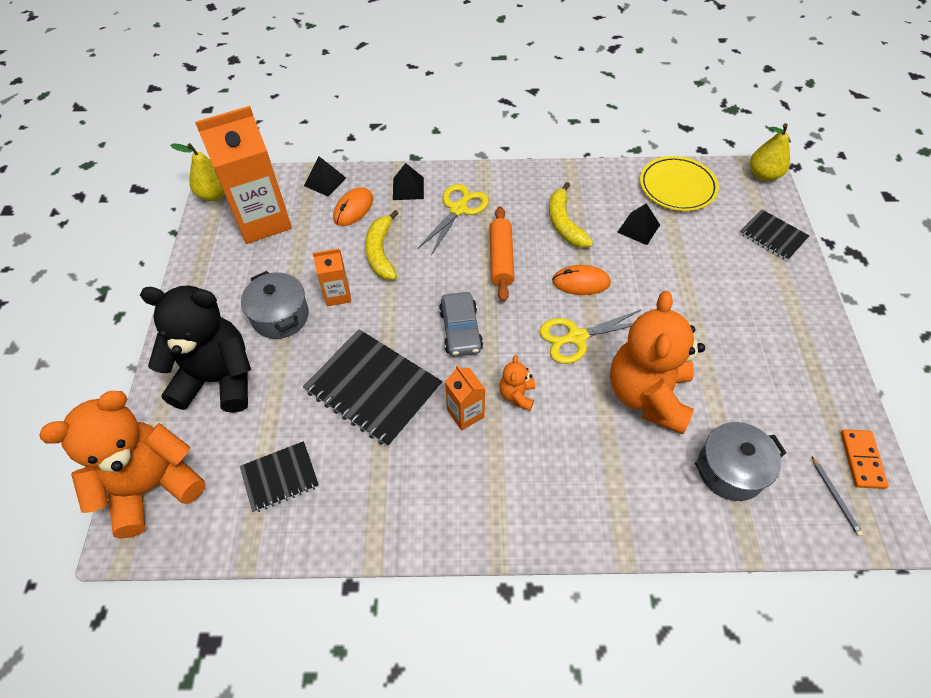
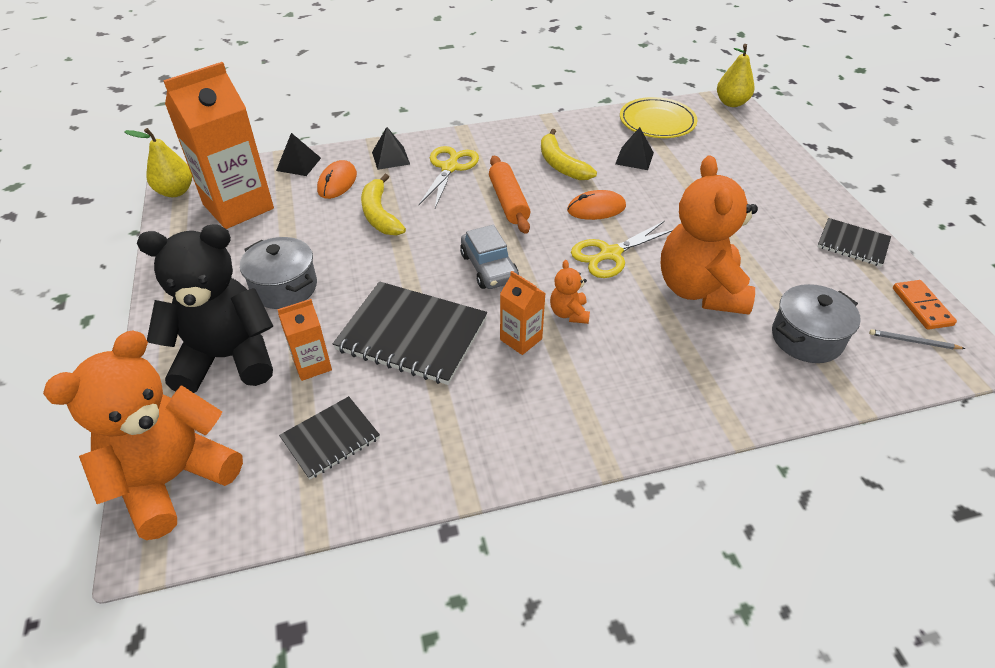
camera: 15 degrees left, 10 degrees down
(337, 295) = (344, 258): orange carton -> orange carton (312, 365)
(773, 236) = (760, 147): black notebook -> black notebook (852, 244)
(835, 497) = (913, 341): grey pencil -> grey pencil turned 135 degrees clockwise

